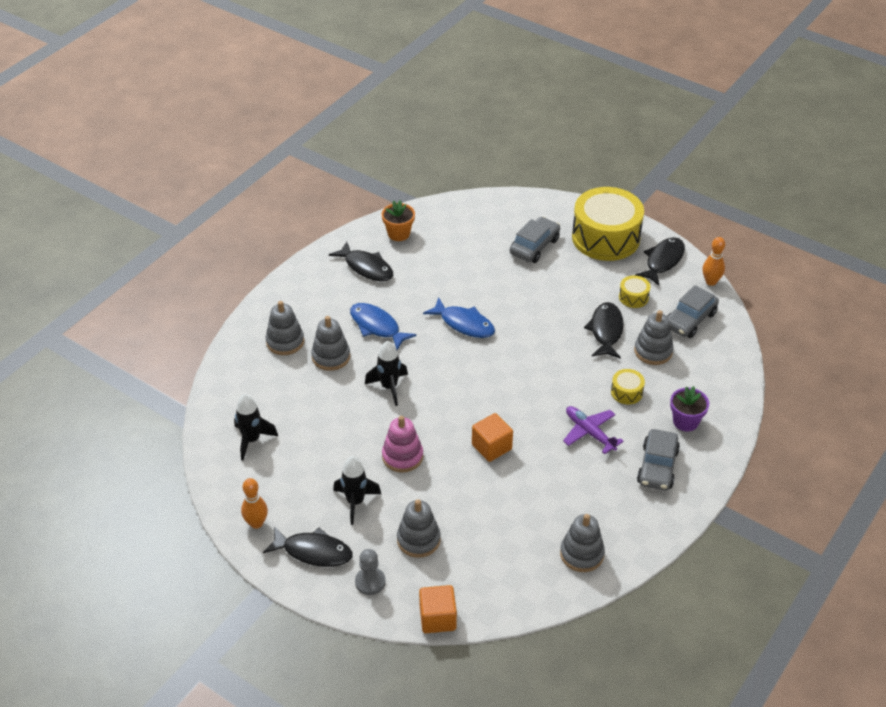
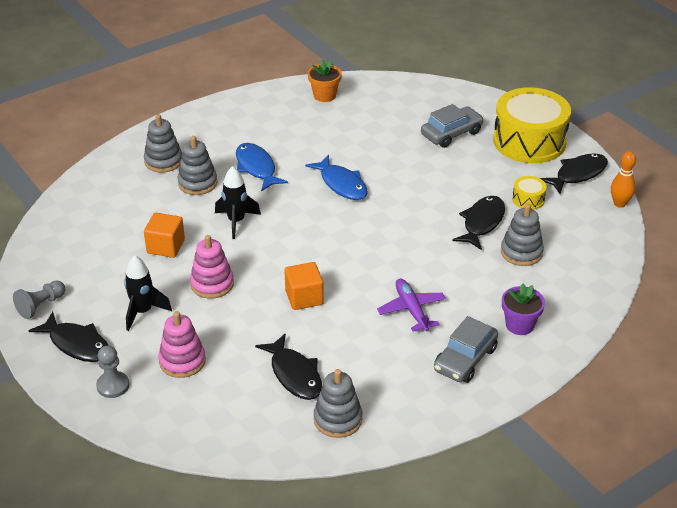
camera: 20 degrees right, 5 degrees down
(252, 440) = (81, 235): black rocket -> none
(256, 523) = (41, 306): orange bowling pin -> grey pawn
(366, 267) = (277, 117): black fish -> black fish (294, 374)
(418, 540) = (182, 361): grey stacking toy -> pink stacking toy
(437, 618) = (157, 437): orange cube -> orange cube (166, 246)
(626, 392) = (472, 283): yellow drum -> none
(690, 320) = (577, 233): grey car -> none

